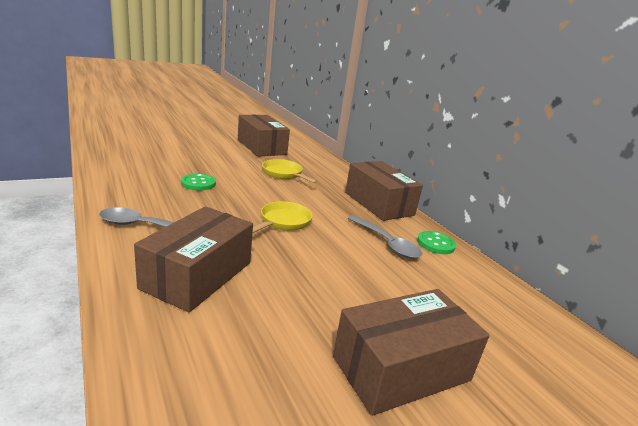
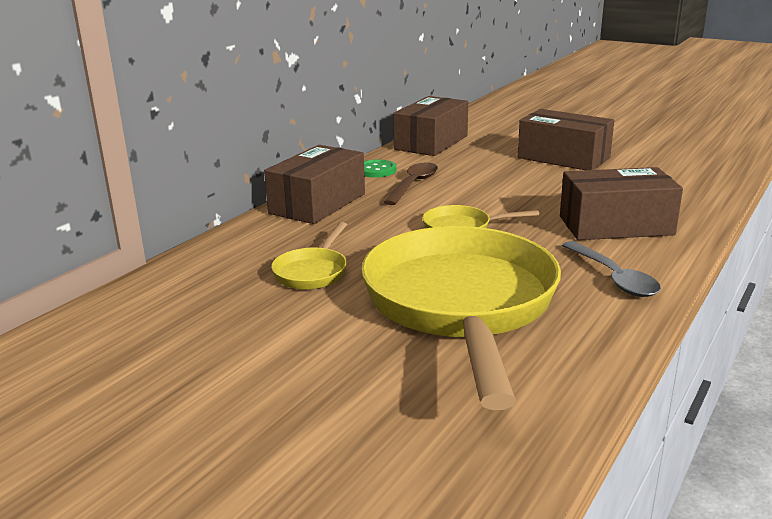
camera: 115 degrees left, 0 degrees up
(198, 183) = (461, 306): green button -> yellow pan
(261, 147) = (191, 337): brown box -> brown box (431, 142)
(386, 243) = (413, 185): grey spoon -> brown spoon

